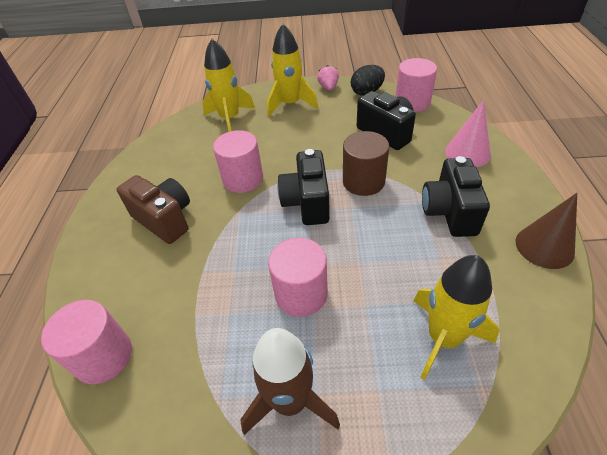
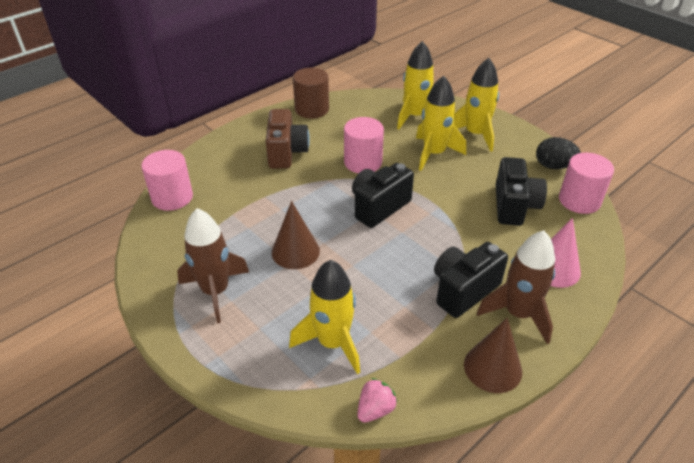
camera: 45 degrees right, 5 degrees down
(284, 136) = (434, 154): none -> yellow rocket
(301, 294) = (295, 251): pink cylinder -> brown cone
(328, 87) = (527, 141): pink strawberry -> pink strawberry (375, 409)
(363, 181) = (437, 224): brown cylinder -> brown cylinder (312, 109)
(498, 198) = (518, 314): none -> brown rocket

